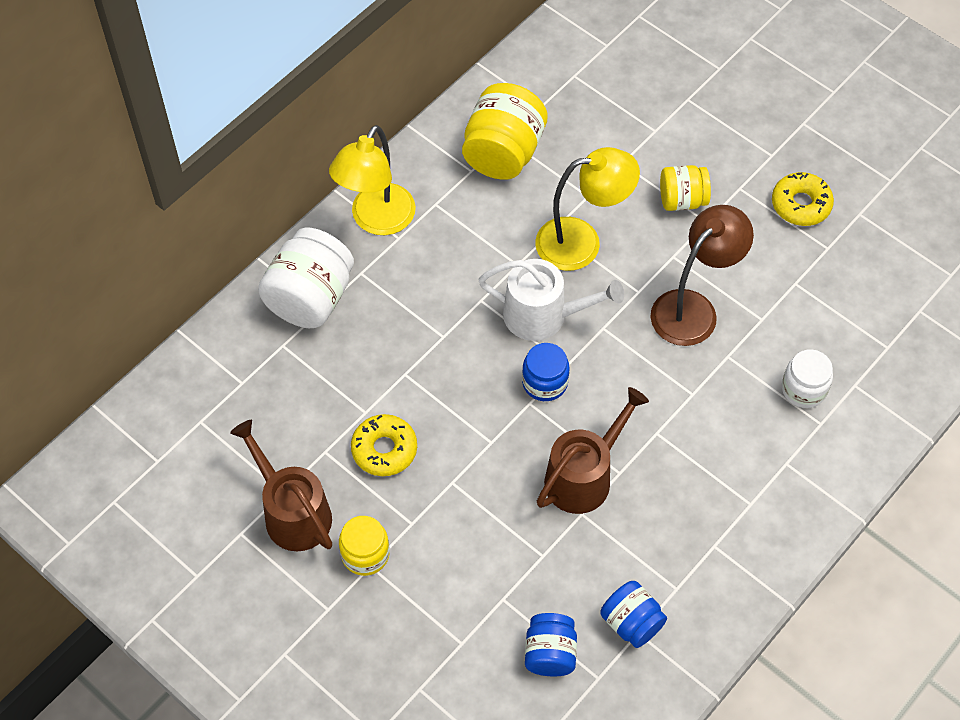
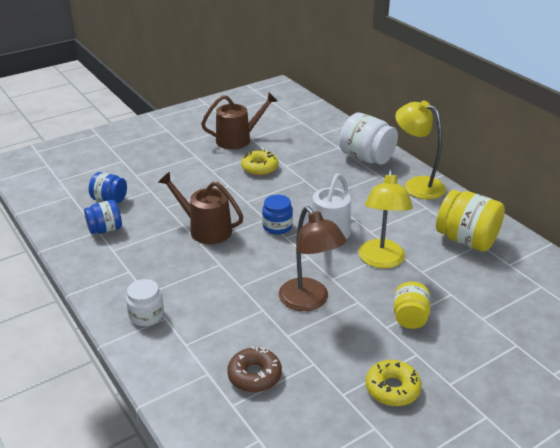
camera: 105 degrees right, 25 degrees down
(365, 554) = (203, 155): yellow jar -> none
(583, 477) = (206, 229): brown watering can -> brown watering can turned 150 degrees clockwise
(803, 389) = (218, 342): white jar -> white jar (146, 315)
(838, 337) = (254, 375): none -> brown donut

